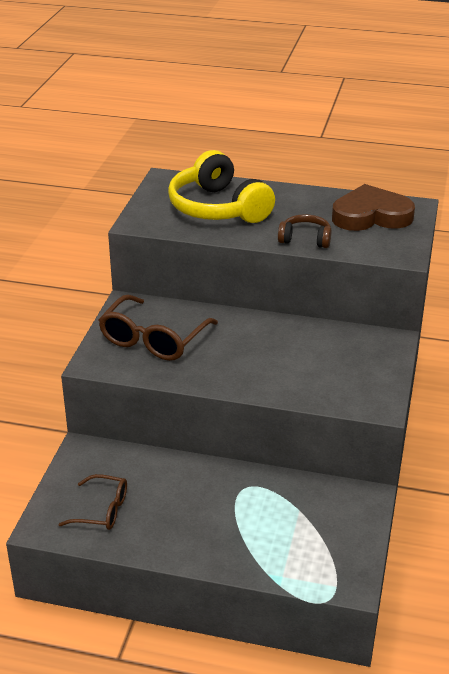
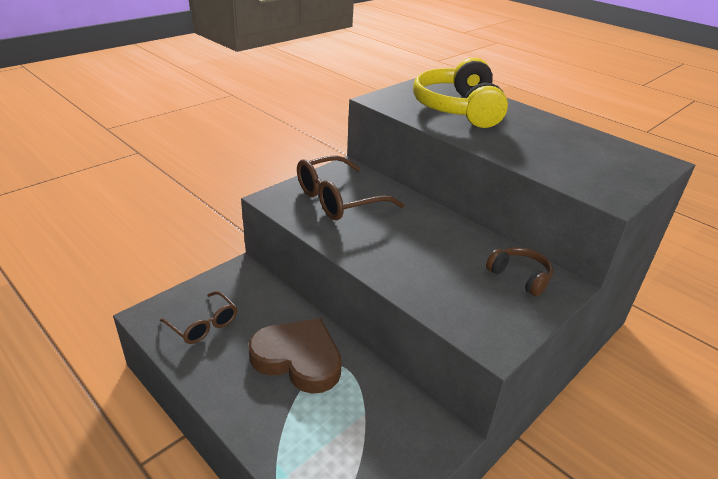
camera: 30 degrees right, 0 degrees up
(305, 239) = (516, 153): brown headphones -> brown headphones (519, 277)
(371, 215) = (604, 155): brown heart -> brown heart (298, 359)

